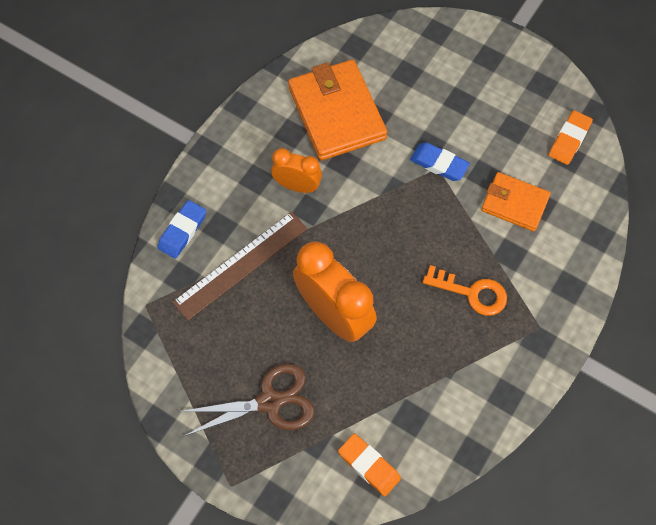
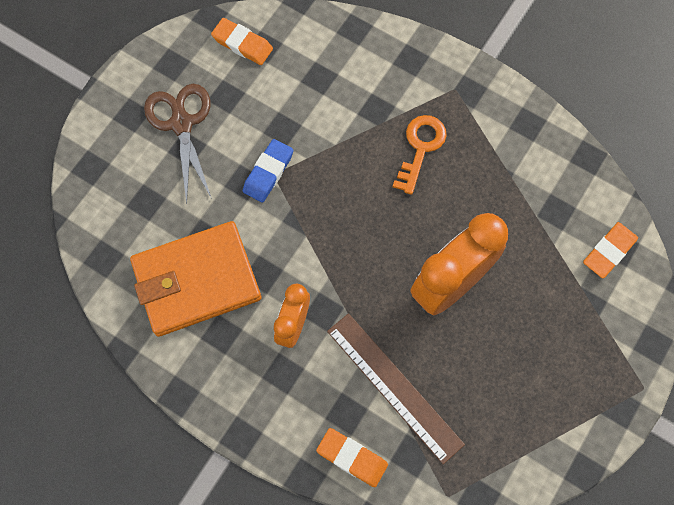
camera: 90 degrees left, 5 degrees up
(182, 231) = (352, 458): blue eraser -> orange eraser
(269, 402) = (552, 350): brown scissors -> brown scissors (181, 124)
(514, 203) = (318, 101): orange wallet -> none

